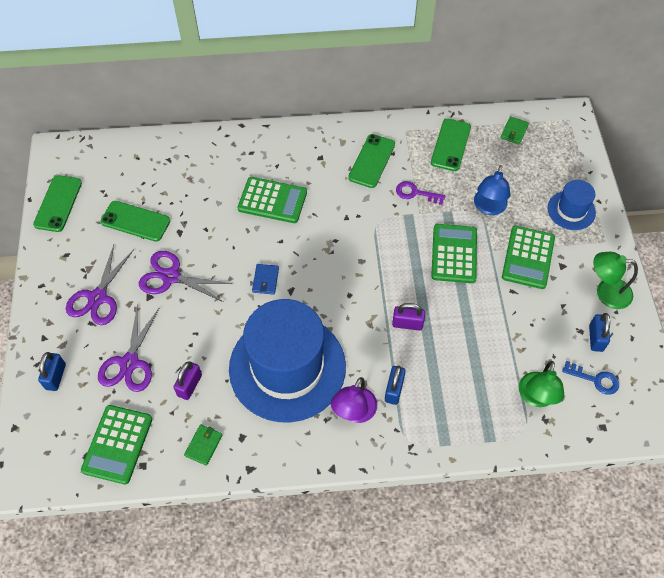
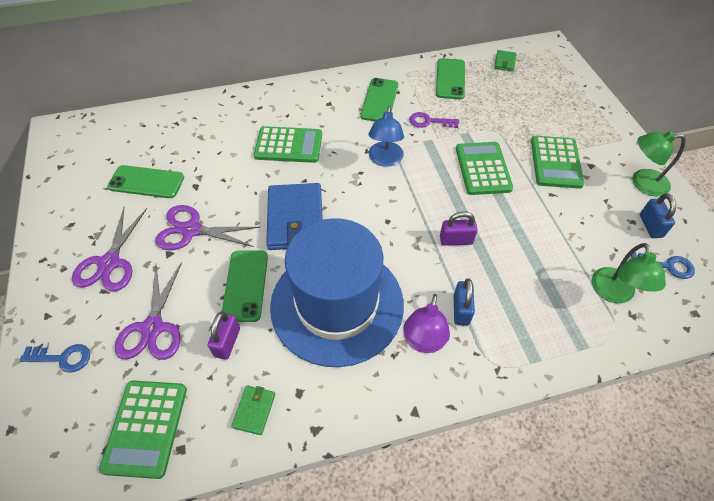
camera: 10 degrees left, 5 degrees down
(55, 376) = (63, 358): blue padlock -> blue key
(58, 203) = (60, 176): green phone -> green phone (245, 285)
(265, 280) = (295, 219): blue wallet -> blue wallet, size x2.19
(488, 208) = (503, 125): blue lamp -> blue lamp (385, 160)
(571, 210) = (580, 117): blue hat -> none

